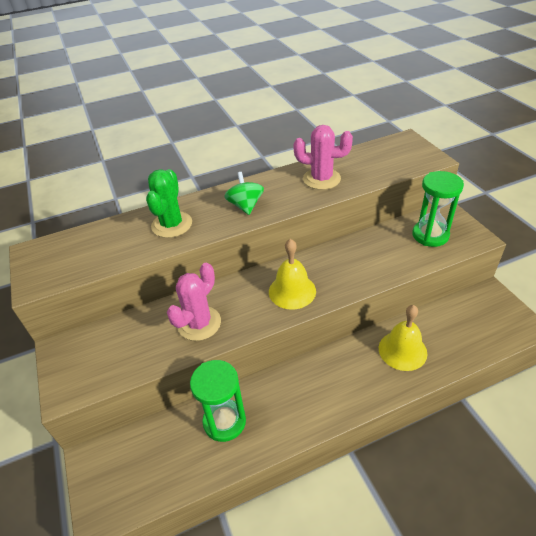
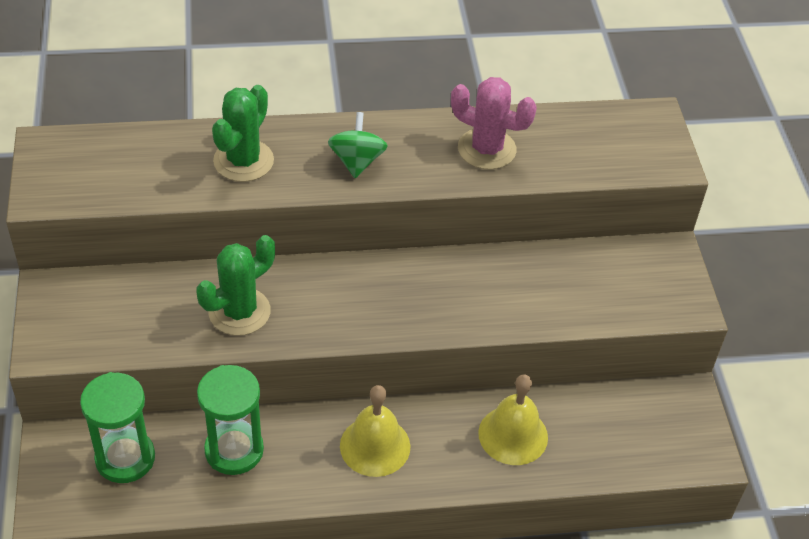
camera: 10 degrees right, 5 degrees up
(199, 323) = (239, 312): pink cactus -> green cactus
(292, 291) = (382, 305): yellow bell -> yellow bell (375, 446)
(430, 235) = (624, 281): green hourglass -> green hourglass (125, 458)

